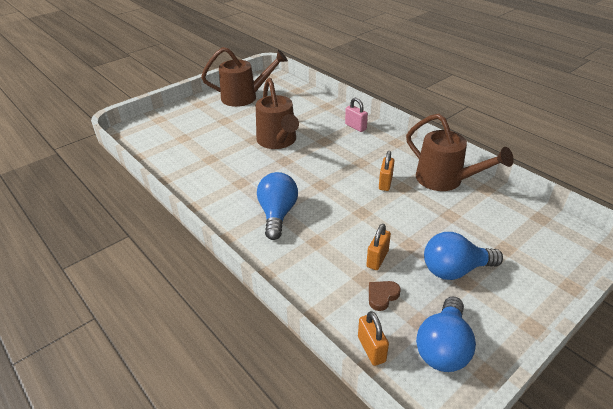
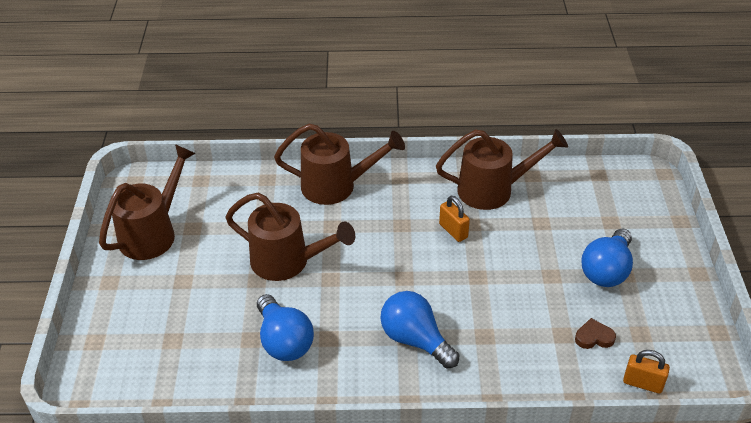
camera: 50 degrees left, 5 degrees up
(355, 127) = (337, 186): pink padlock -> brown watering can
(377, 259) = (548, 309): orange padlock -> none
(382, 296) = (594, 337): brown heart -> brown heart turned 90 degrees clockwise
(443, 347) = (676, 338): blue light bulb -> blue light bulb (284, 341)

